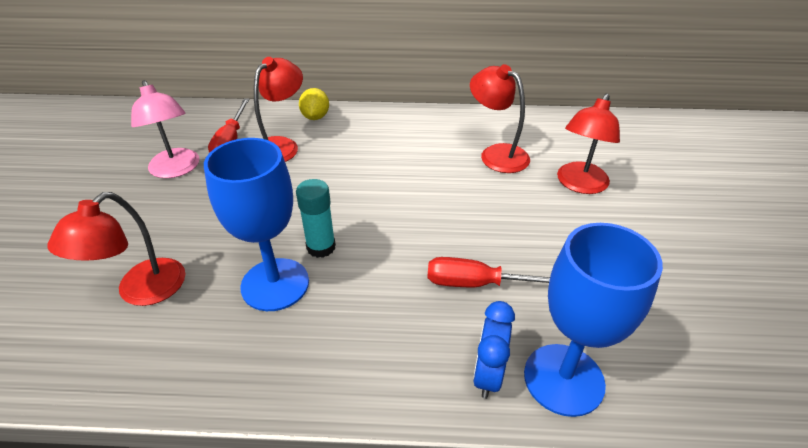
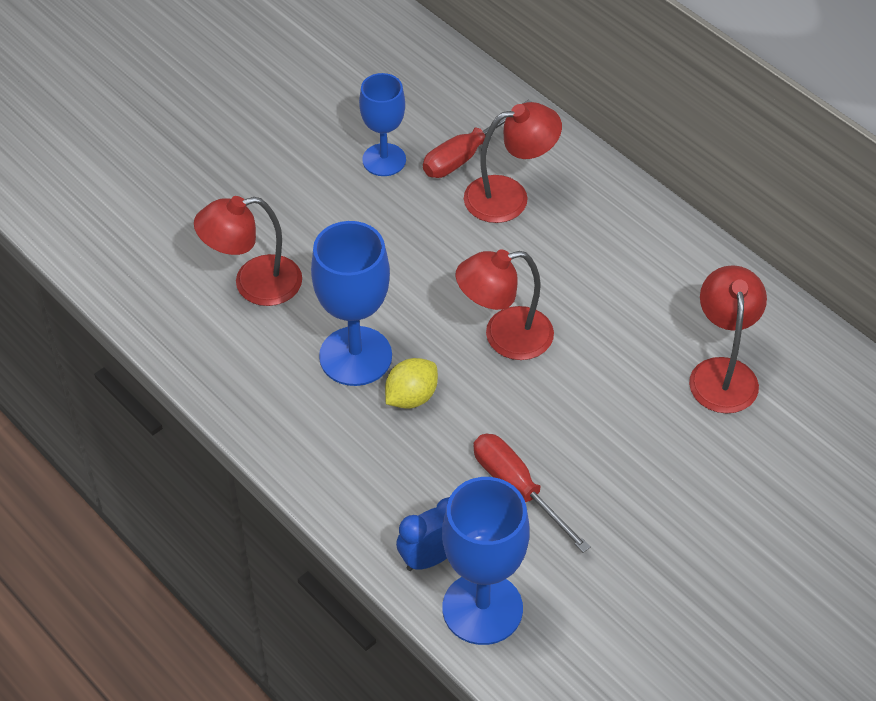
camera: 45 degrees right, 10 degrees up
(176, 170) = (384, 160): pink lamp -> blue goblet
(315, 117) = (587, 178): yellow lemon -> yellow lemon (411, 397)
(321, 247) = (426, 349): turquoise glue stick -> none
(579, 185) = (758, 475): red lamp -> red lamp (504, 337)

